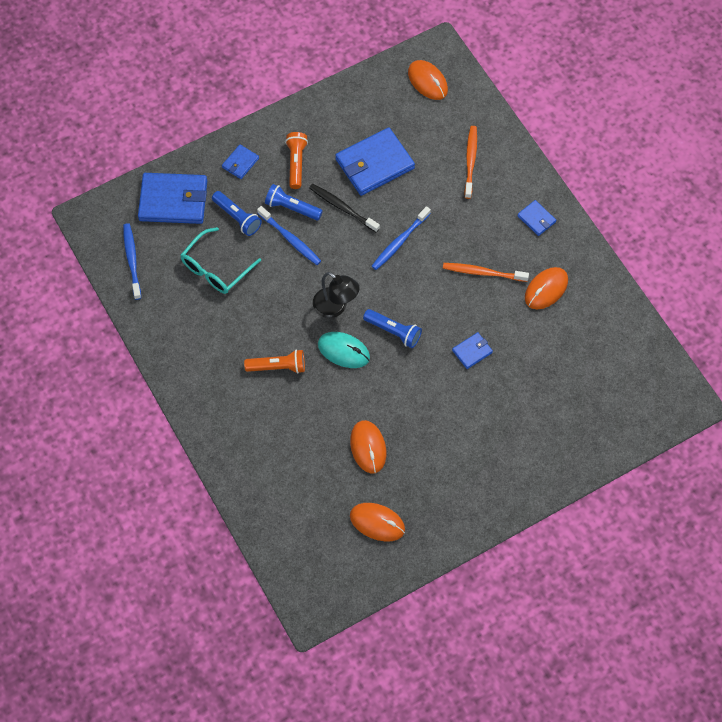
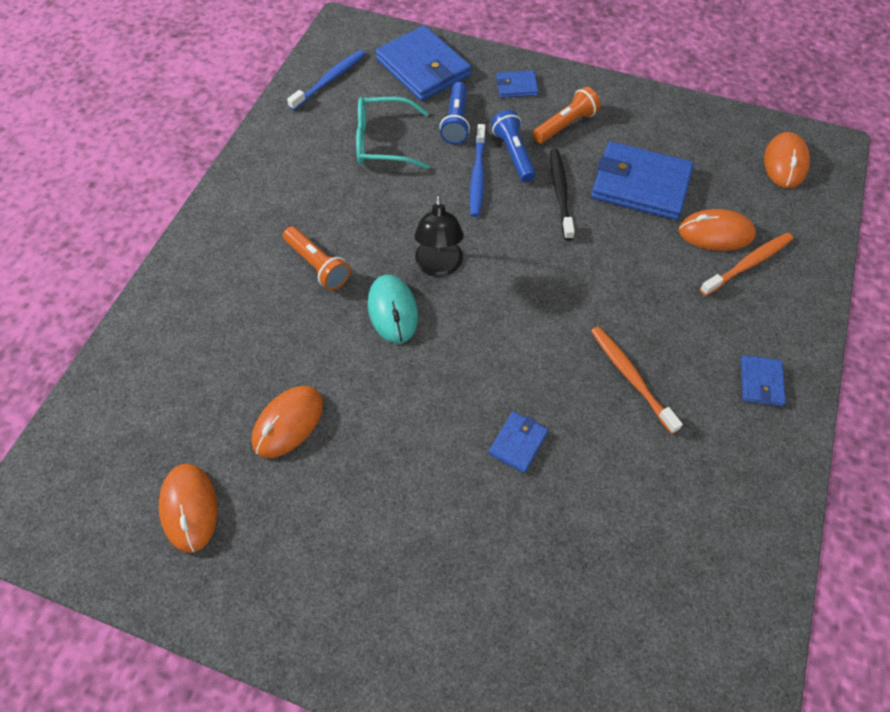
camera: 50 degrees right, 5 degrees down
(393, 332) = (463, 341): blue flashlight -> none
(399, 242) = (577, 268): blue toothbrush -> none
(472, 351) = (518, 443): blue wallet -> blue wallet turned 75 degrees counterclockwise
(546, 289) = (685, 464): orange mouse -> orange mouse (715, 233)

